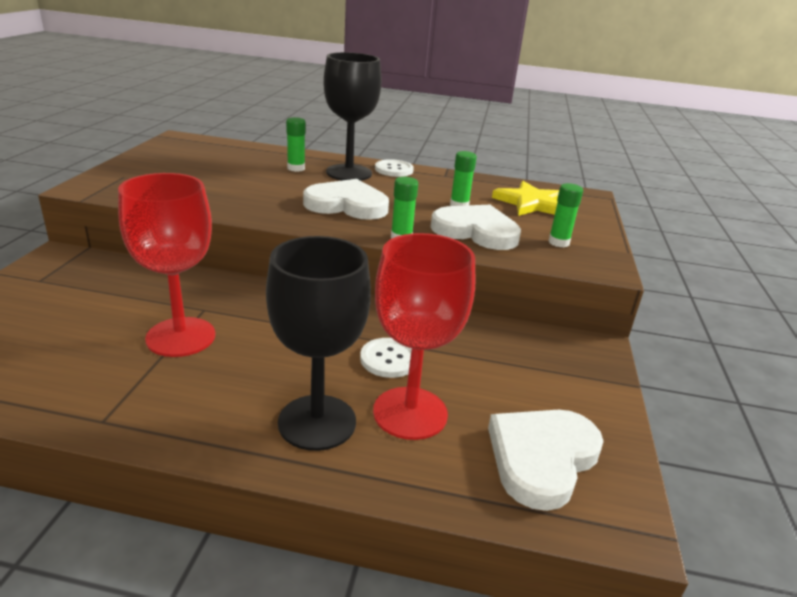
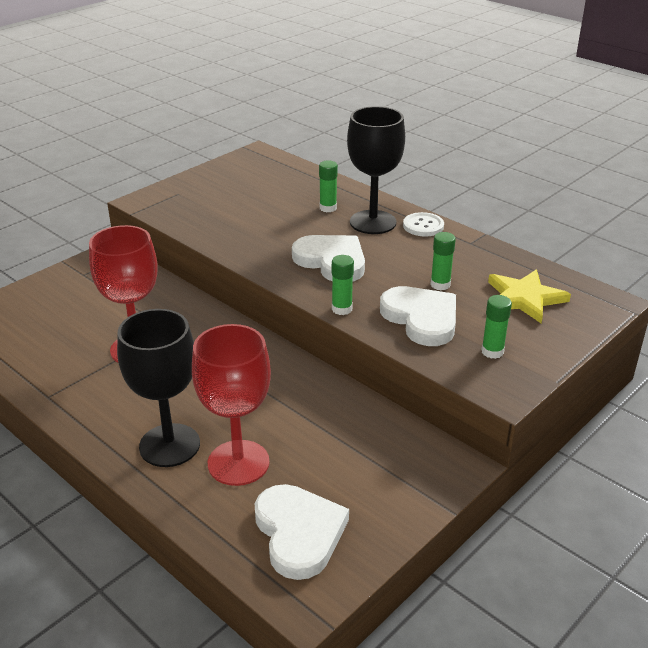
camera: 35 degrees right, 5 degrees up
(389, 359) = (265, 415): white button -> none
(541, 458) = (299, 533): white heart -> white heart turned 90 degrees clockwise

